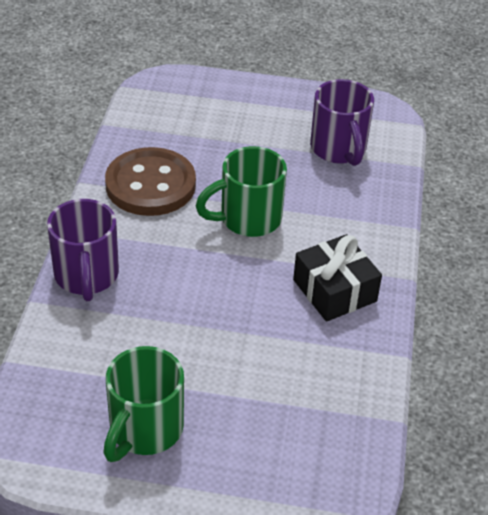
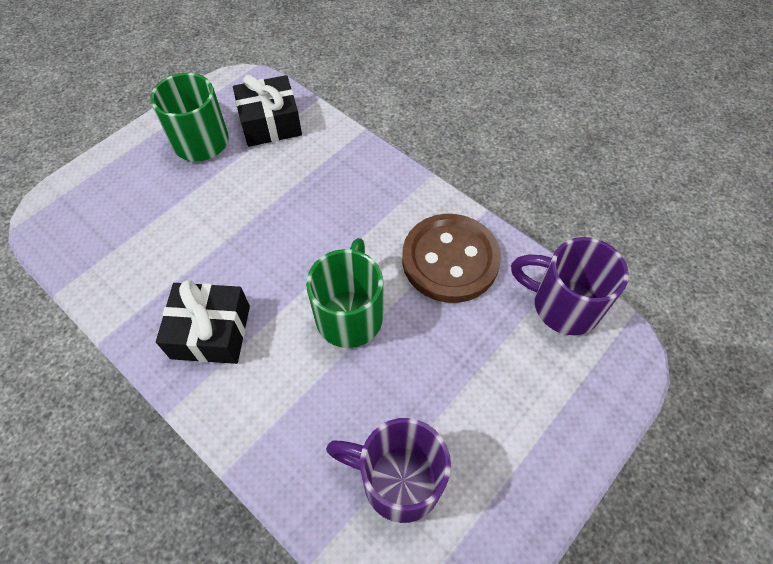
camera: 125 degrees right, 15 degrees up
(76, 382) = (270, 123): none -> black gift
(86, 277) = (365, 167): purple mug -> purple mug (562, 305)

